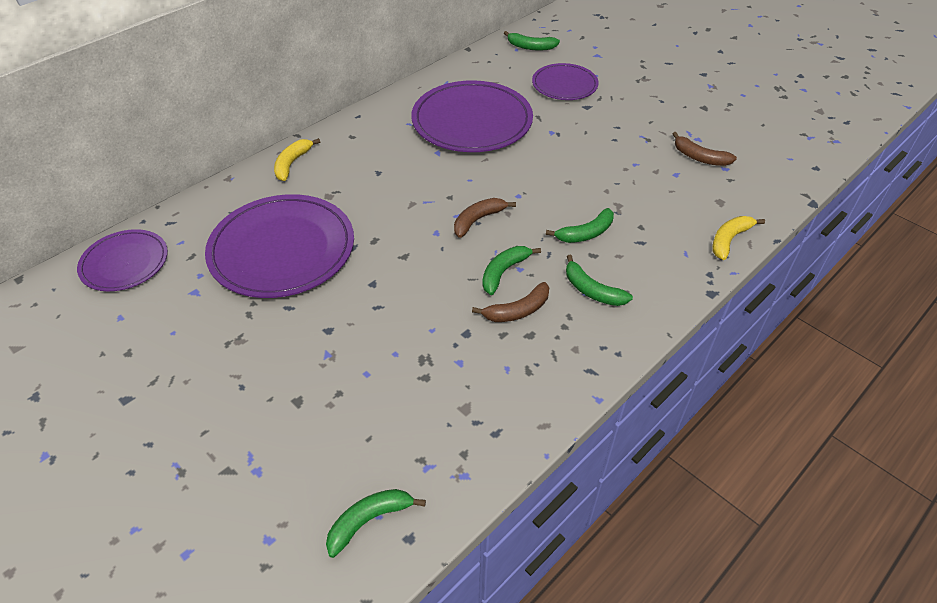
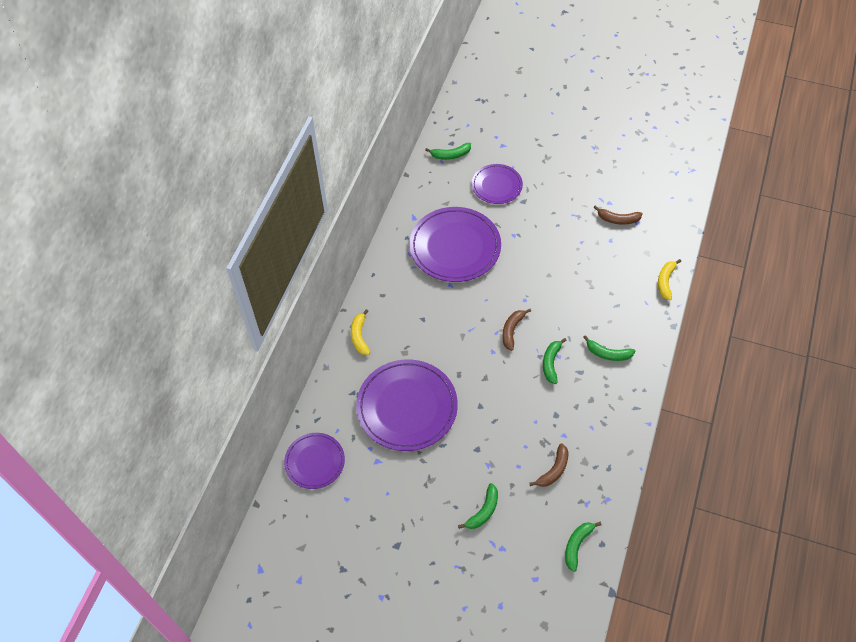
camera: 25 degrees left, 10 degrees up
(517, 310) = (575, 386): brown banana -> brown banana (554, 470)
(586, 233) = (582, 312): green banana -> green banana (483, 511)

